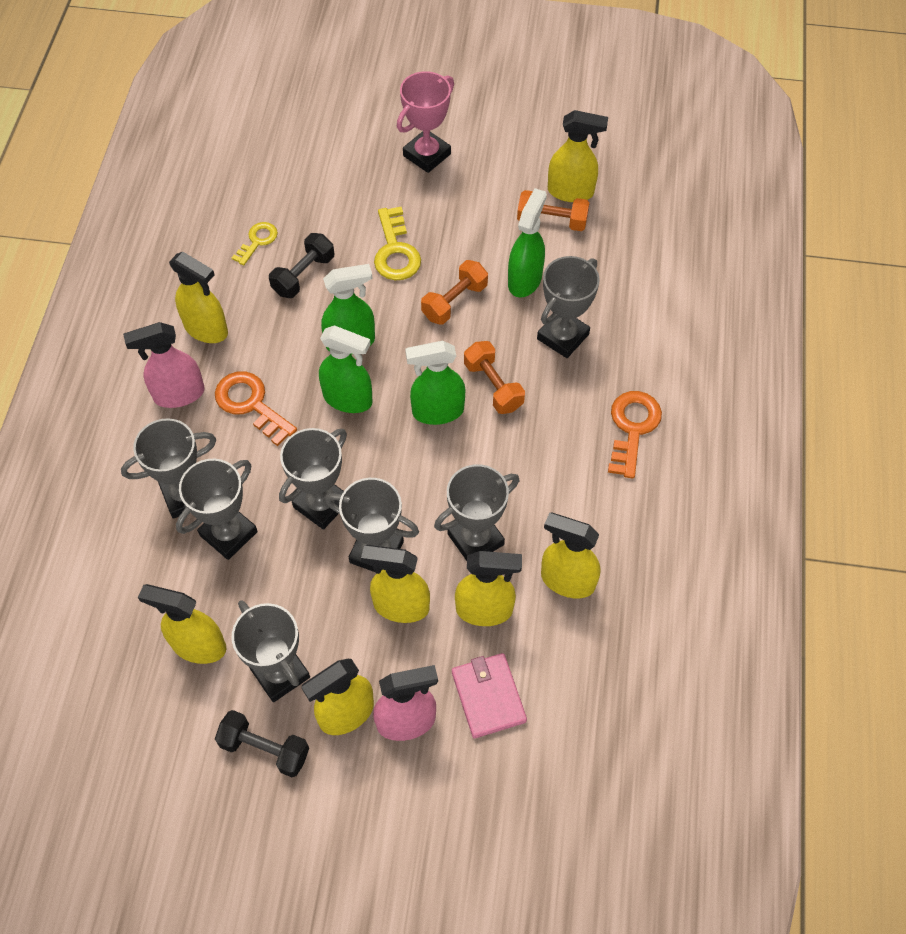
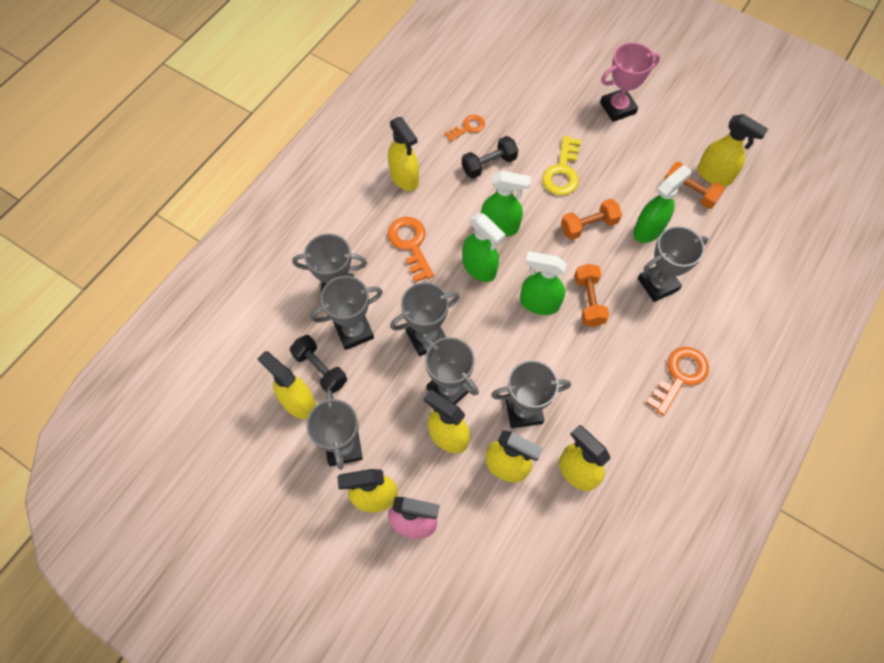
camera: 25 degrees right, 5 degrees up
(178, 394) = (365, 217): pink spray bottle -> none
(257, 241) = (468, 127): yellow key -> orange key
(265, 749) = (309, 497): black dumbbell -> black dumbbell (320, 369)
(488, 696) = (480, 532): pink wallet -> none

